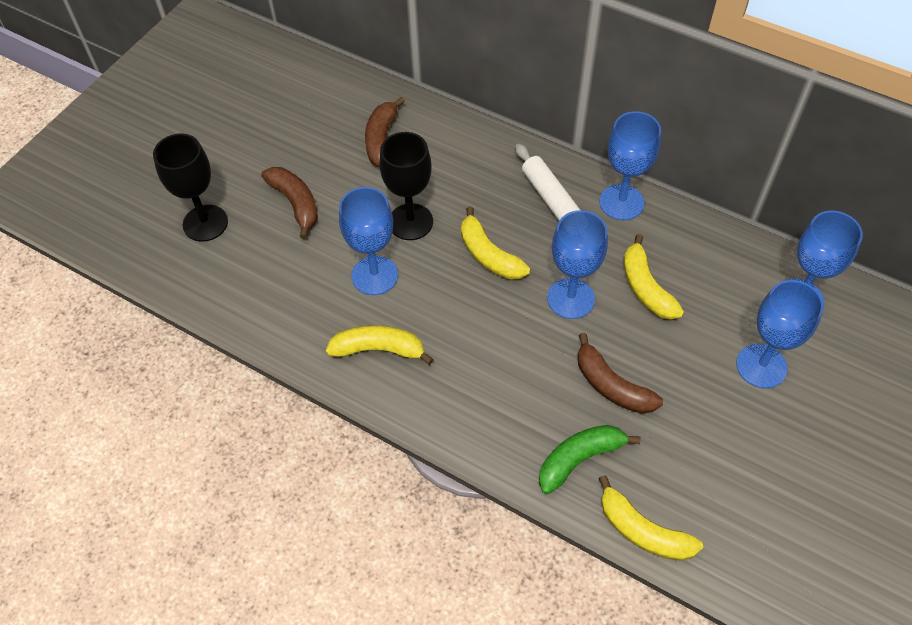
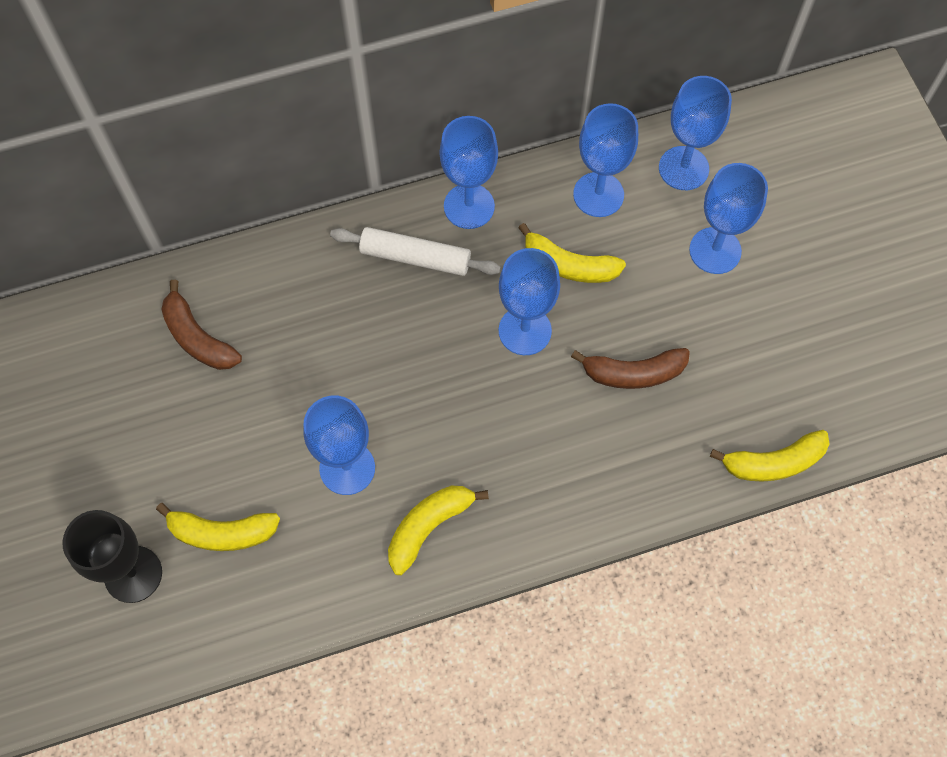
camera: 50 degrees left, 10 degrees up
(296, 203) = (194, 473): brown banana -> none
(410, 222) = (318, 390): black goblet -> none
(488, 255) = (418, 356): yellow banana -> yellow banana (221, 533)
(579, 459) = (675, 455): green banana -> none
(717, 265) = (598, 194): none -> blue goblet

